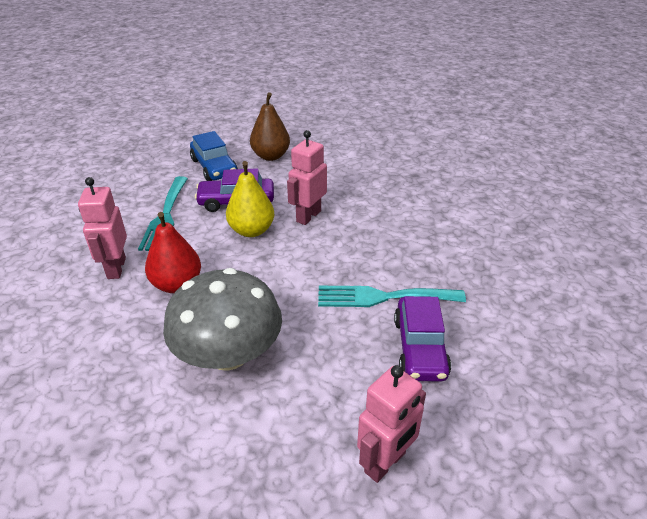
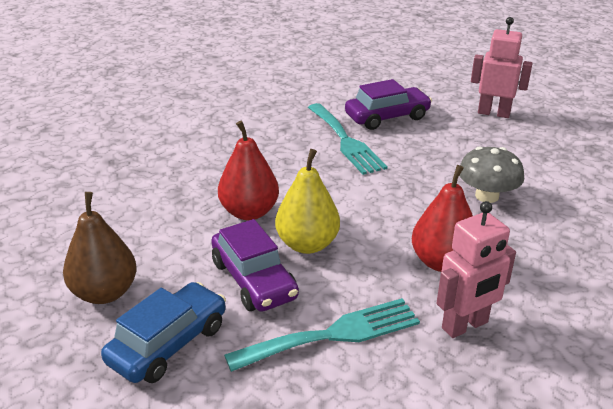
camera: 115 degrees left, 5 degrees down
(228, 354) = (487, 196): grey mushroom -> grey mushroom, size x0.59
(308, 216) = (249, 212): pink robot -> red pear

